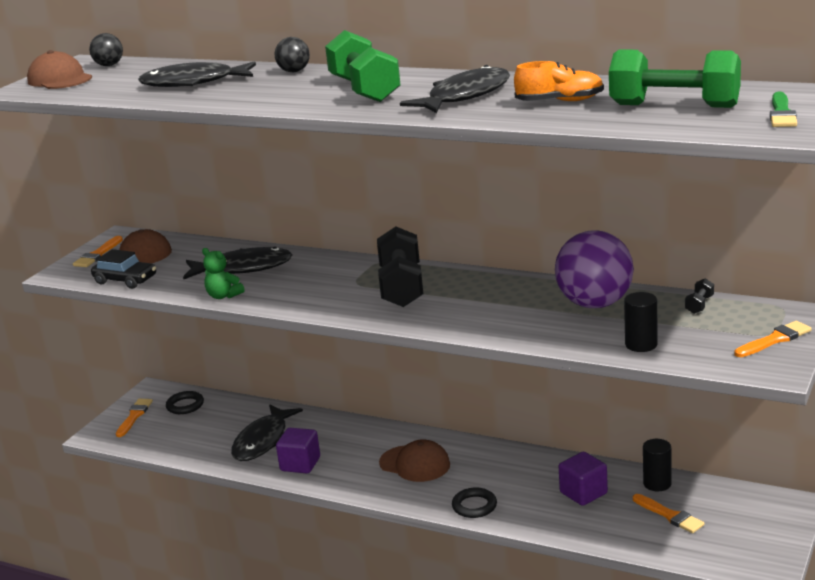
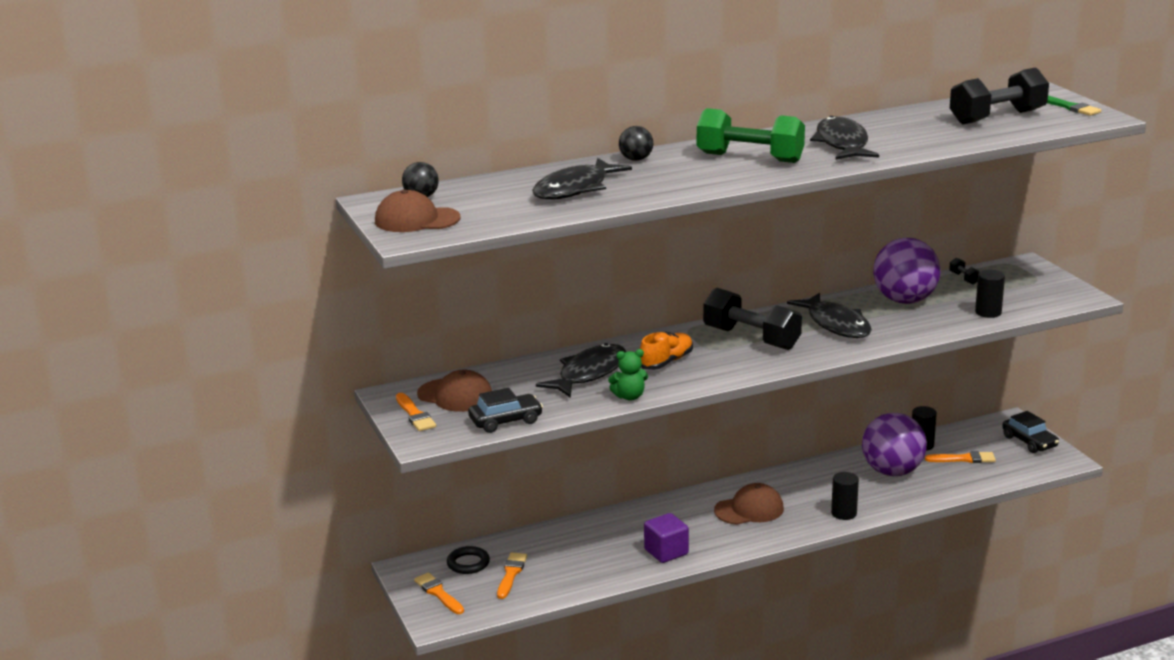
camera: 50 degrees left, 0 degrees up
(263, 441) = (600, 553): black fish -> black fish (836, 324)
(474, 506) = (844, 513): black ring -> black cylinder
(560, 101) = (918, 131): orange shoe -> orange shoe (666, 362)
(583, 493) = (892, 472): purple cube -> purple ball
(674, 106) = (997, 117): green dumbbell -> black dumbbell
(767, 533) = (1029, 441): none -> black car
(775, 340) = (1047, 282): orange brush -> orange brush (511, 574)

